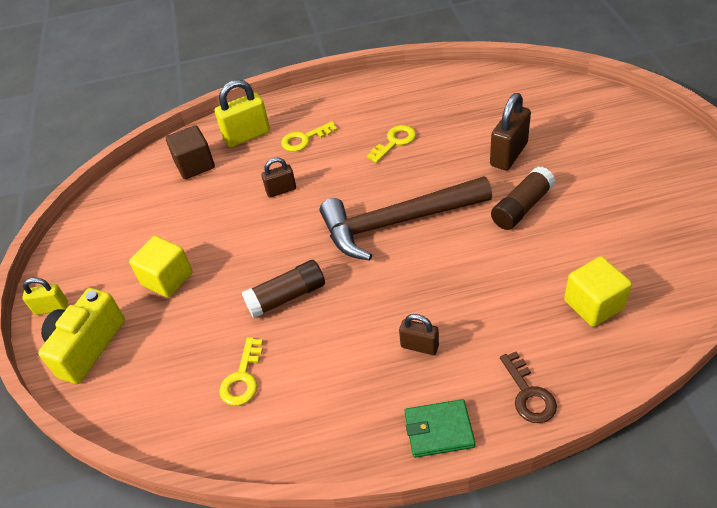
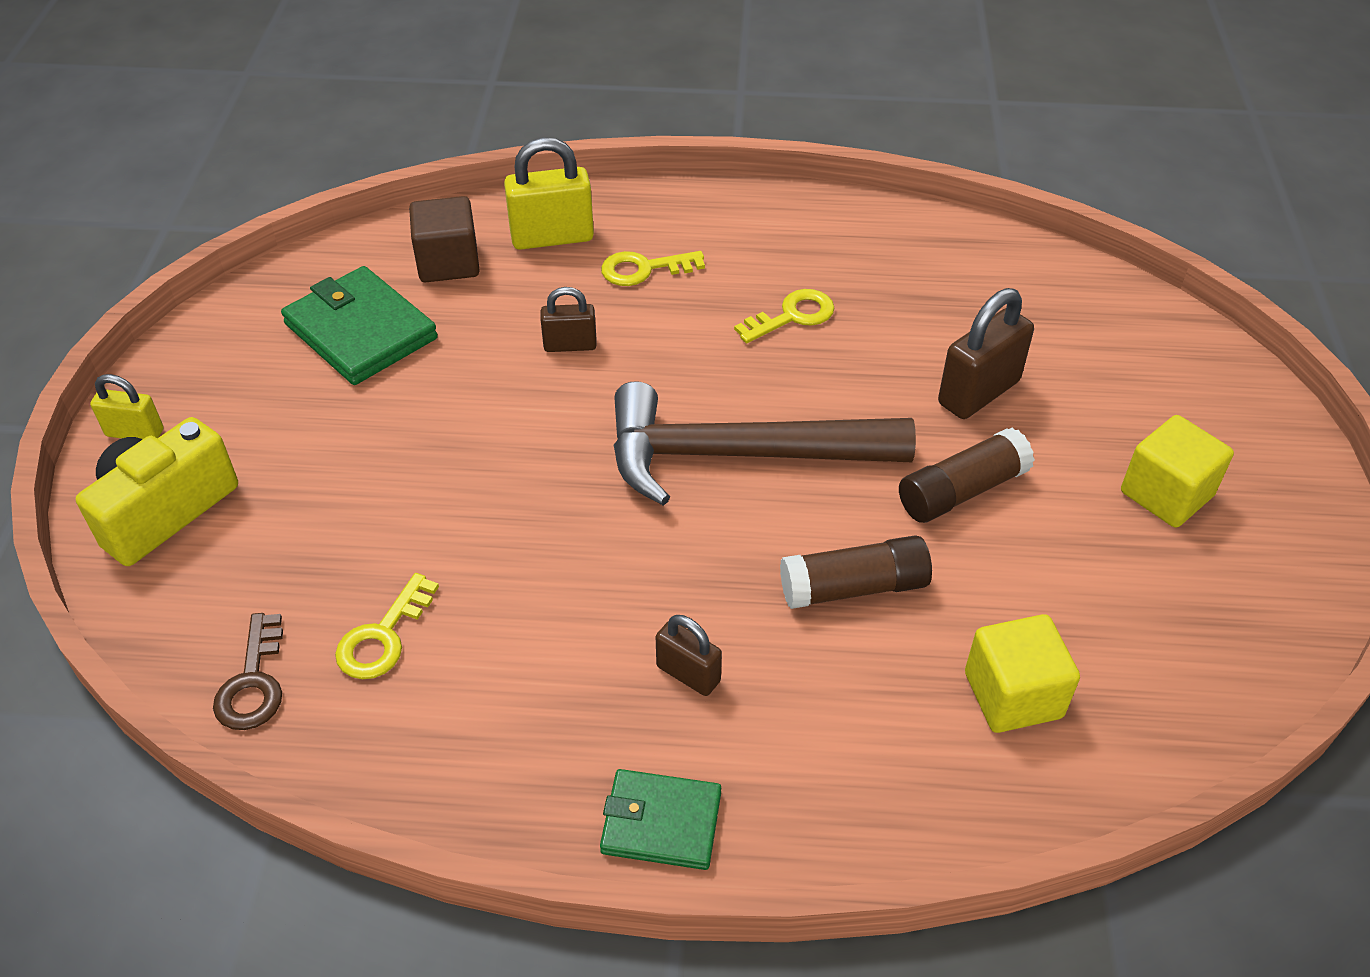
camera: 10 degrees right, 0 degrees up
(160, 215) = (361, 331): none -> green wallet
(167, 279) = (330, 439): yellow cube -> yellow cube (1166, 494)
(286, 297) = (506, 526): brown glue stick -> brown glue stick (853, 587)
(528, 394) = (835, 810): brown key -> brown key (253, 682)

